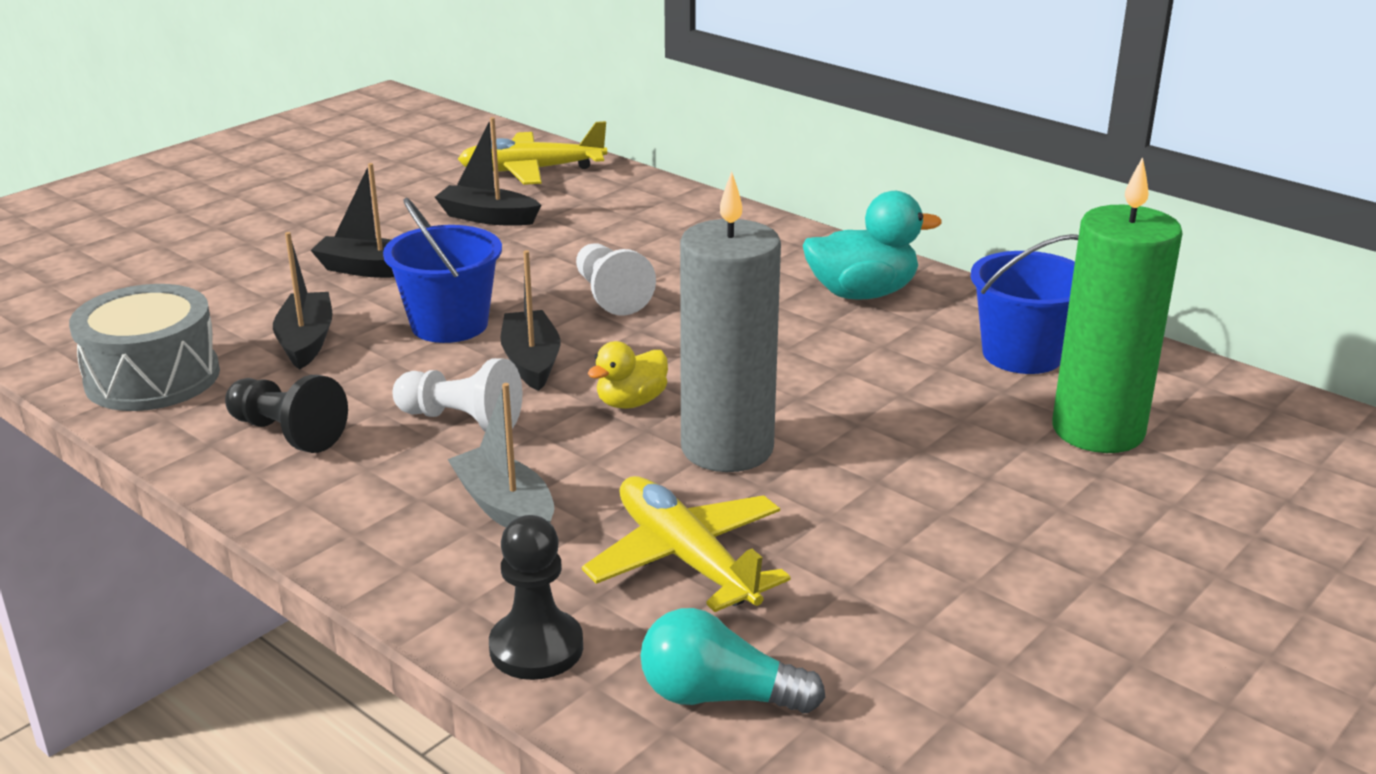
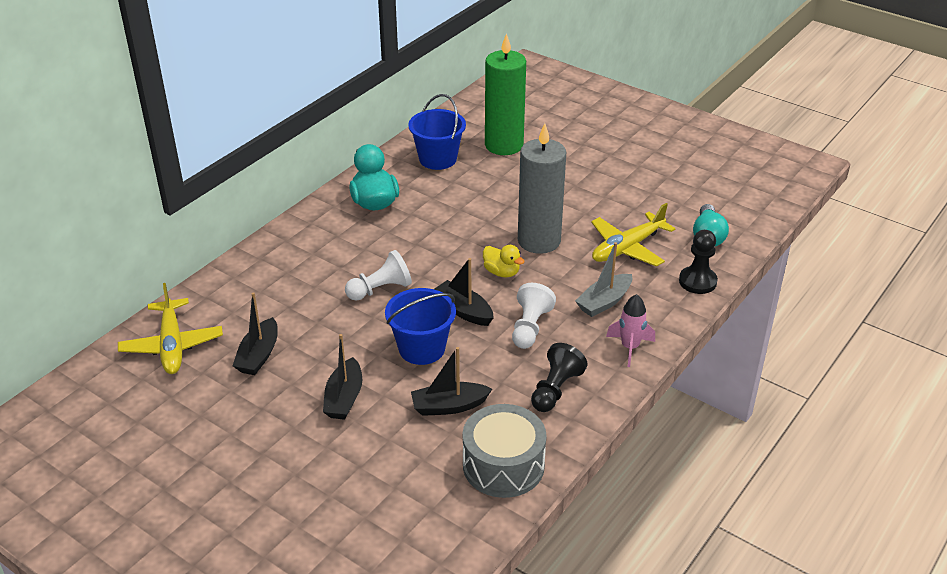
camera: 95 degrees left, 10 degrees up
(355, 523) = (630, 347): none -> pink rocket
(531, 362) = (463, 310): black boat -> black boat turned 60 degrees clockwise

